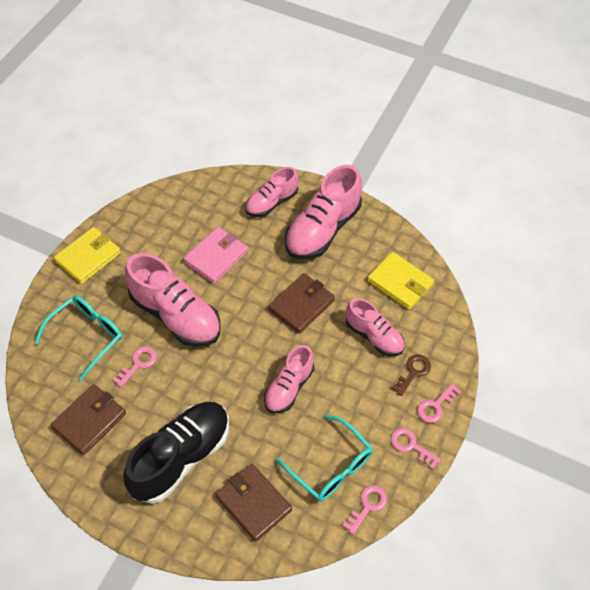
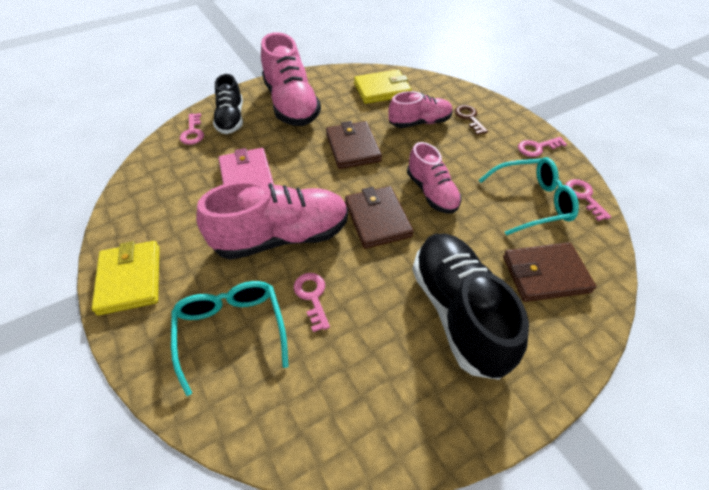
camera: 55 degrees left, 5 degrees down
(89, 420) = (350, 384): brown wallet -> brown wallet (377, 219)
(271, 202) = (231, 119): pink shoe -> black shoe
(435, 406) = (508, 120): pink key -> pink key (193, 132)

